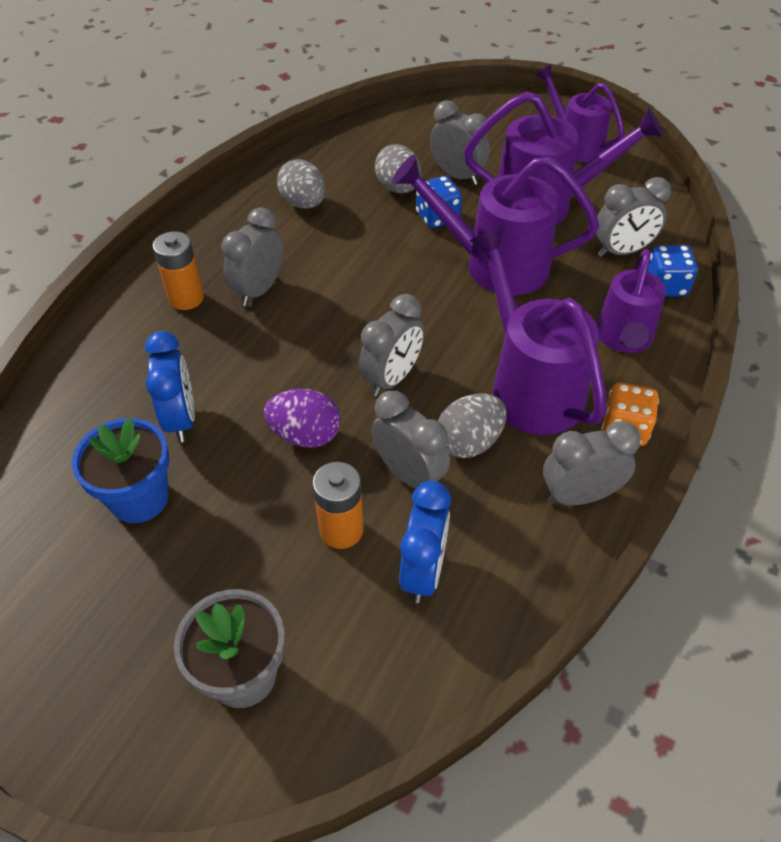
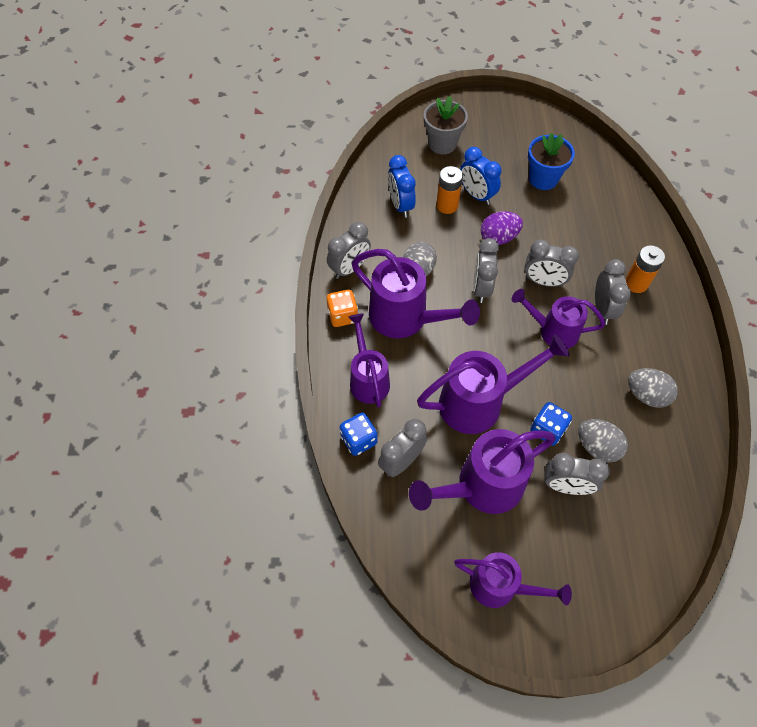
camera: 150 degrees right, 10 degrees up
(181, 419) = (563, 218): blue clock -> blue clock (476, 195)
(344, 294) = (553, 331): none -> purple watering can
(409, 474) = (435, 242): grey clock -> grey clock (543, 281)

